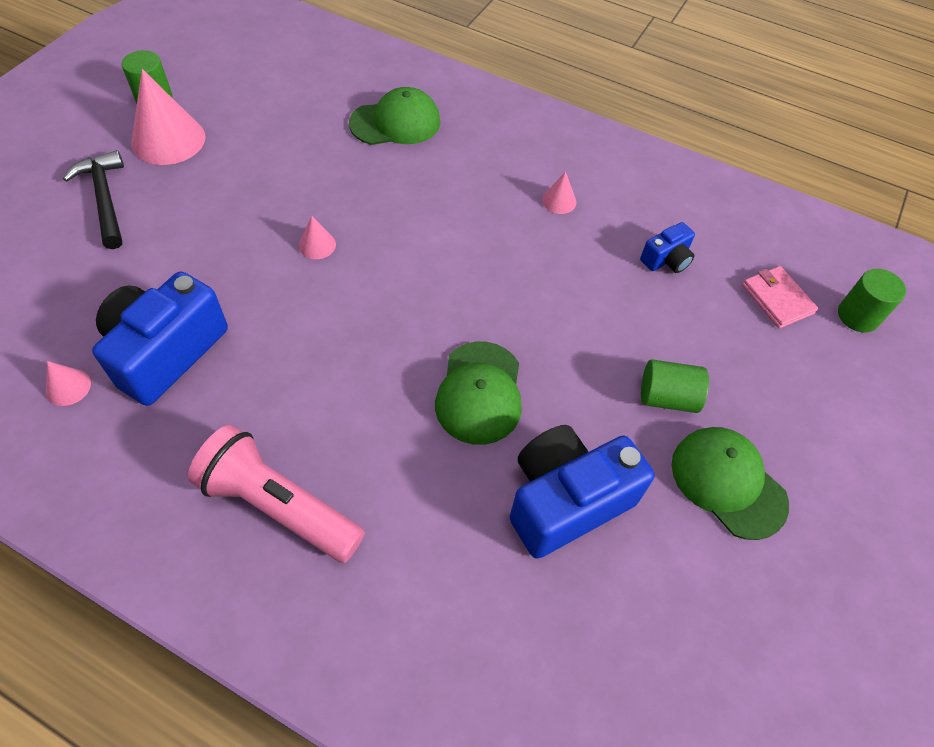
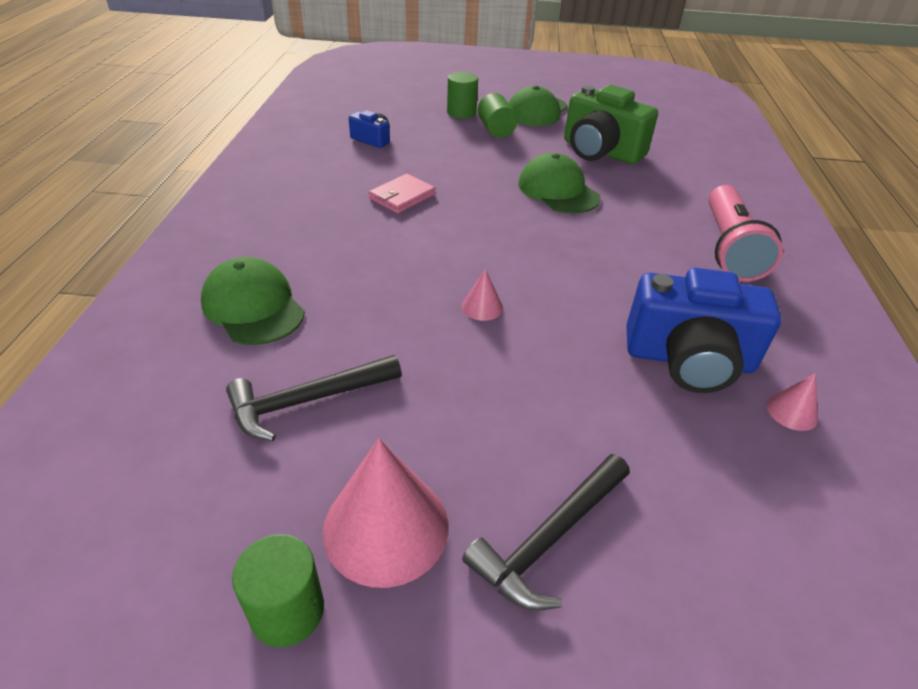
camera: 110 degrees left, 15 degrees down
(283, 130) = (307, 401): none -> black hammer
(479, 393) = (558, 190): green cap -> green cap turned 105 degrees counterclockwise
(559, 201) = (332, 188): pink cone -> none
(566, 501) = (600, 151): blue camera -> green camera
(777, 299) = (383, 104): pink wallet -> pink wallet (402, 197)
(858, 316) = (379, 83): green cylinder -> green cylinder (461, 113)

